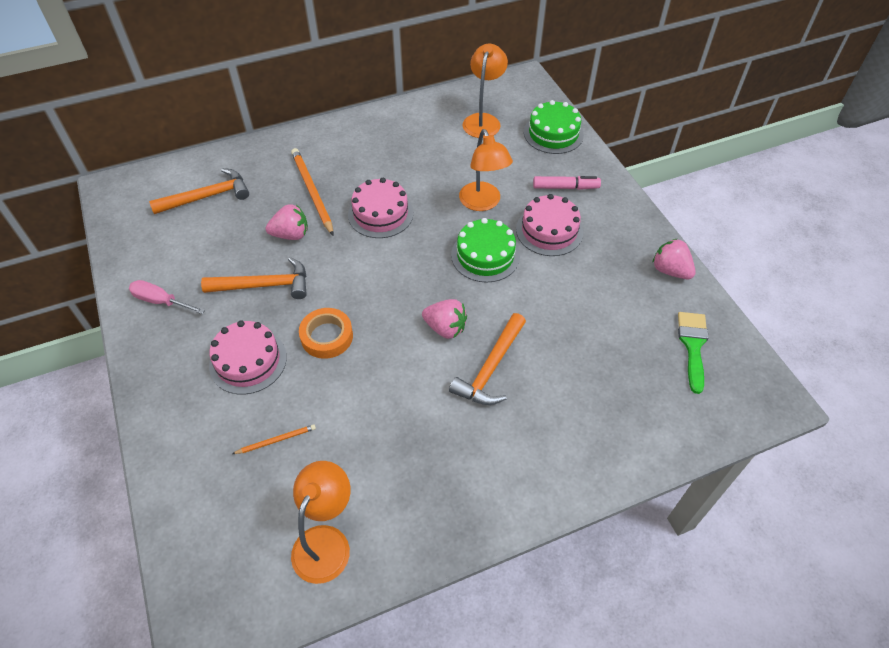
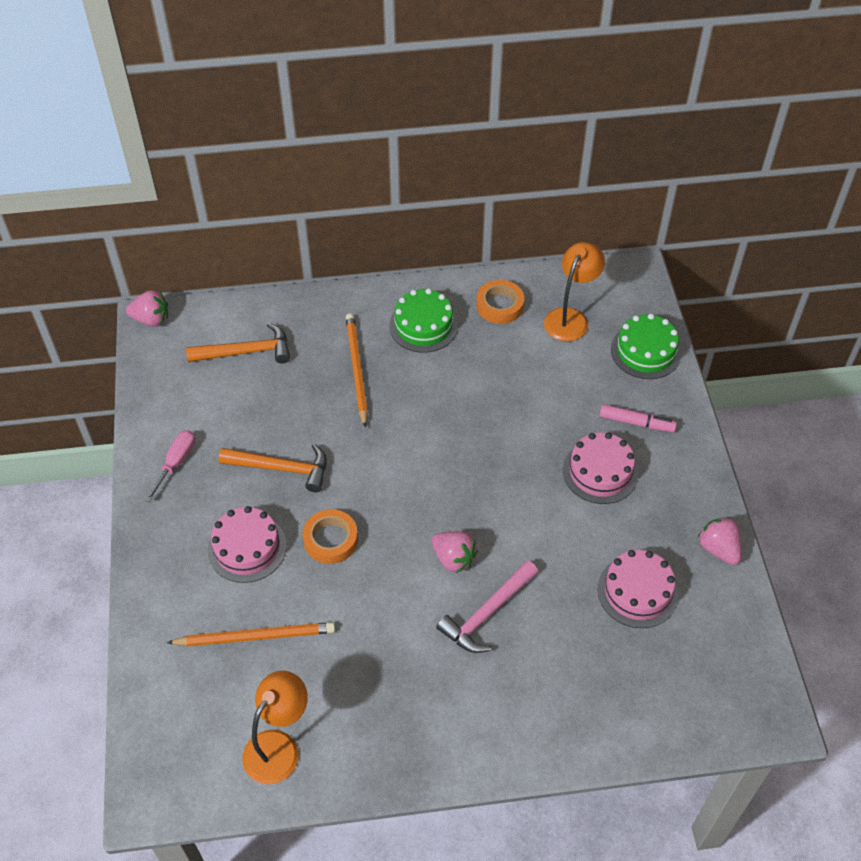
camera: 15 degrees right, 0 degrees up
(161, 301) = (176, 463): pink screwdriver -> pink screwdriver turned 75 degrees clockwise
(276, 440) = (256, 636): orange pencil -> orange pencil, size x1.98
(291, 234) = (322, 416): pink strawberry -> pink strawberry (151, 320)
(380, 213) = (422, 411): pink cake -> pink cake (637, 591)
(422, 122) = (500, 305): none -> orange tape
(483, 203) = (537, 422): orange lamp -> none
(485, 255) = (520, 486): green cake -> green cake (423, 325)
(491, 368) = (487, 614): orange hammer -> pink hammer
(693, 345) = (710, 640): green brush -> none

